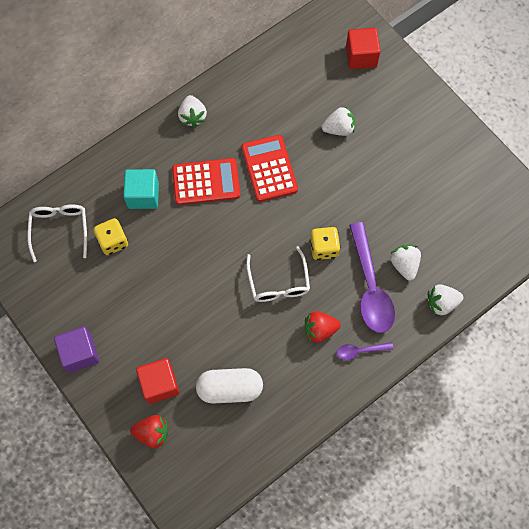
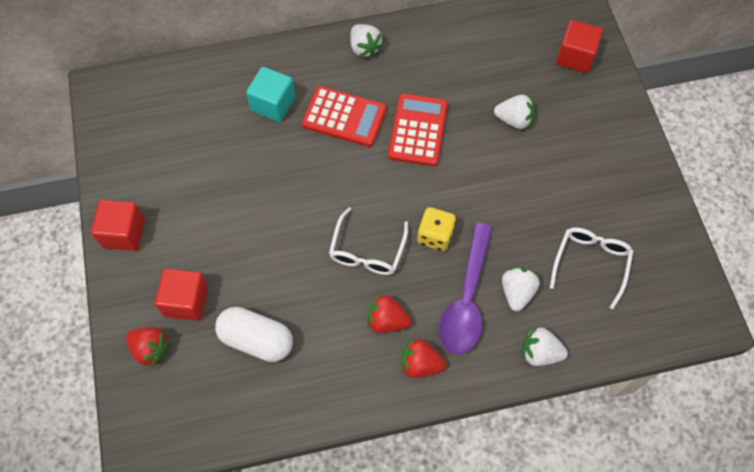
camera: 25 degrees right, 5 degrees down
(60, 229) = (172, 103): white glasses -> white glasses (591, 263)
(80, 353) = (124, 233): purple cube -> red cube
(113, 241) = (218, 137): yellow dice -> none
(192, 116) = (364, 48): white strawberry -> white strawberry turned 45 degrees counterclockwise
(360, 351) = (420, 364): purple spoon -> red strawberry

